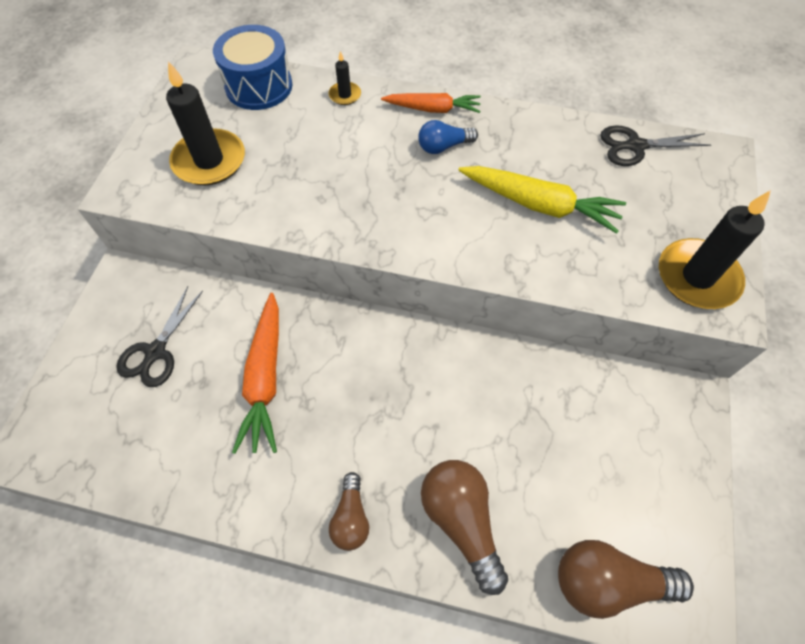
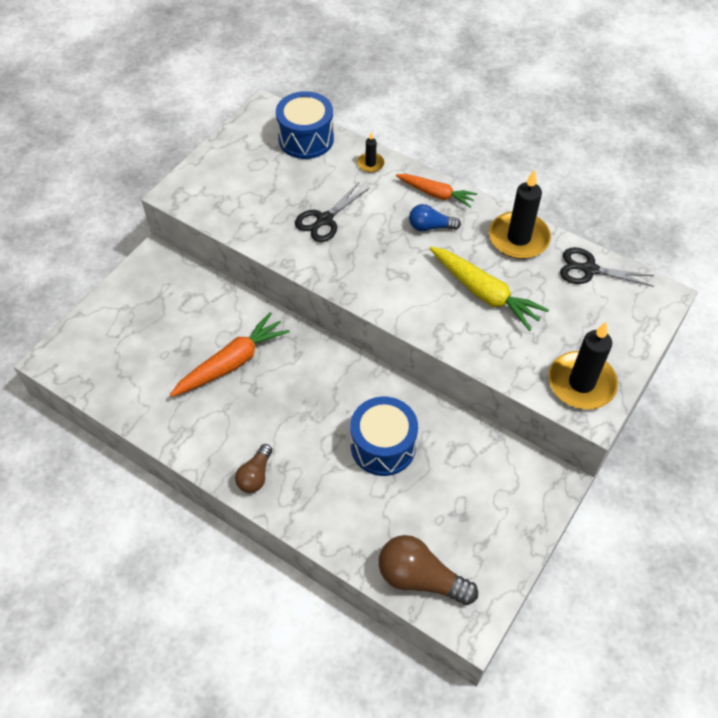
camera: 20 degrees right, 5 degrees down
(155, 352) = (160, 320): black scissors -> black scissors (324, 220)
(209, 161) = (246, 189): black candle -> black candle (518, 238)
(265, 378) = (231, 363): orange carrot -> orange carrot turned 150 degrees counterclockwise
(461, 521) = (333, 504): brown light bulb -> none
(488, 423) = (383, 446): none -> blue drum

